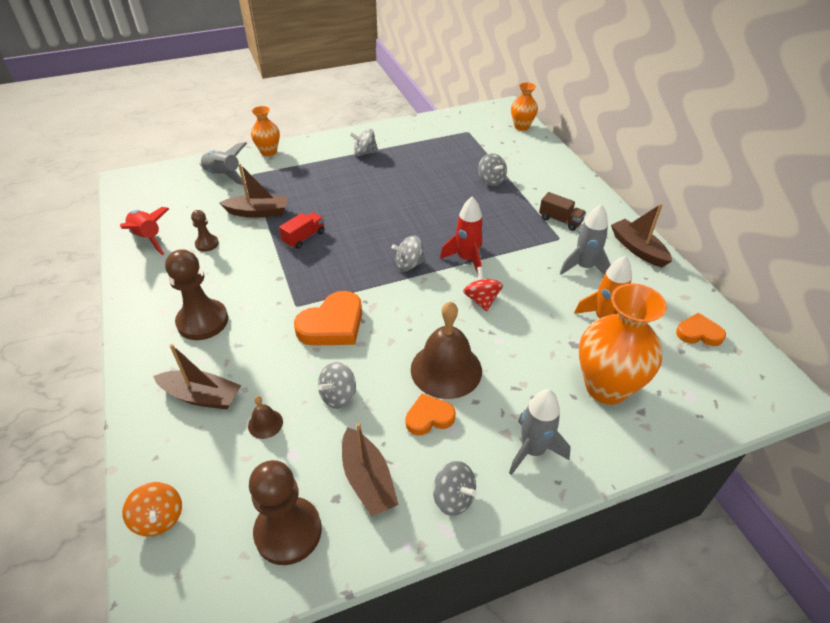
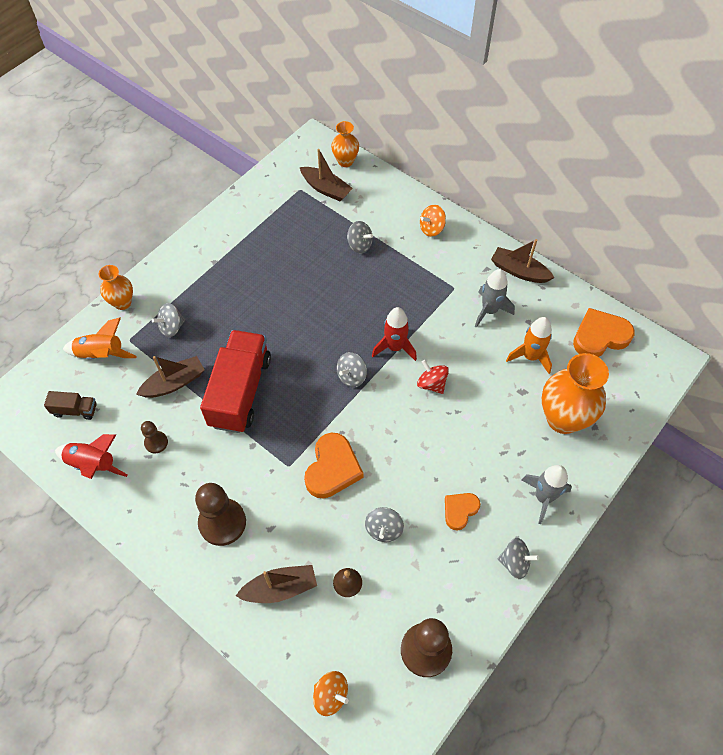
camera: 30 degrees left, 15 degrees up
(223, 176) = (101, 354): grey rocket -> orange rocket
(304, 237) = (240, 391): red truck -> red truck, size x2.24
(365, 153) = (220, 261): grey spinning top -> grey spinning top (171, 327)
(368, 479) = (451, 582): brown boat -> brown boat (326, 189)
(446, 369) = (446, 463): brown bell -> none
(560, 220) = (444, 267): brown truck -> brown truck (75, 410)
(568, 191) = (431, 229): none -> orange spinning top
(698, 333) = (600, 336): orange heart -> orange heart, size x1.67

